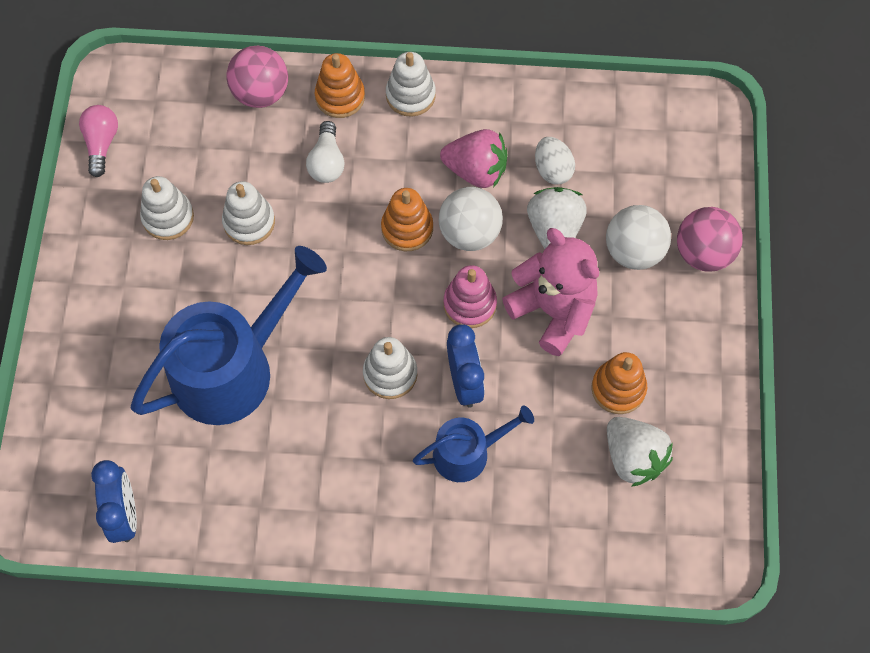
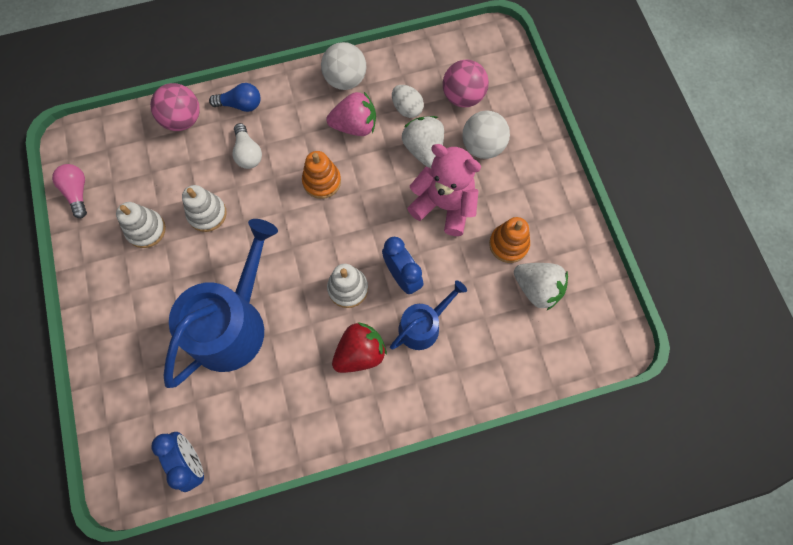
camera: 20 degrees left, 5 degrees up
(340, 97) = (240, 104): orange stacking toy -> blue light bulb
(375, 458) = (360, 353): none -> red strawberry
(410, 95) = (290, 88): white stacking toy -> none
(469, 233) = (366, 170): white ball -> white ball (345, 79)
(470, 304) = (385, 220): pink stacking toy -> none
(703, 253) = (529, 132): pink ball -> pink ball (463, 96)

